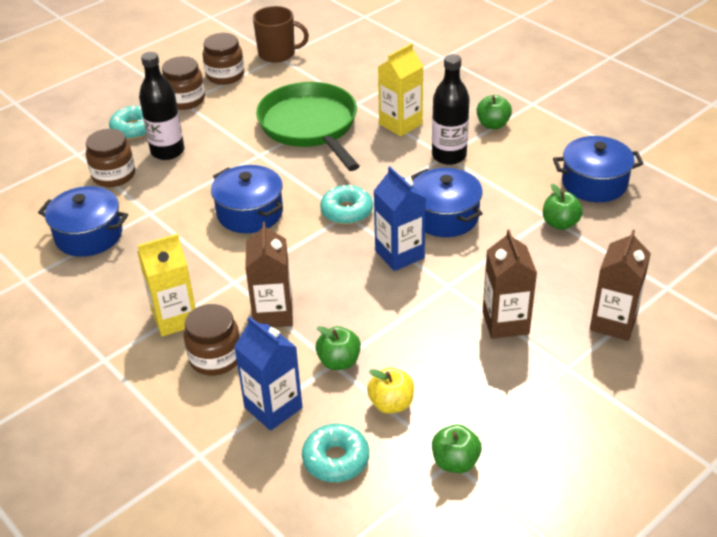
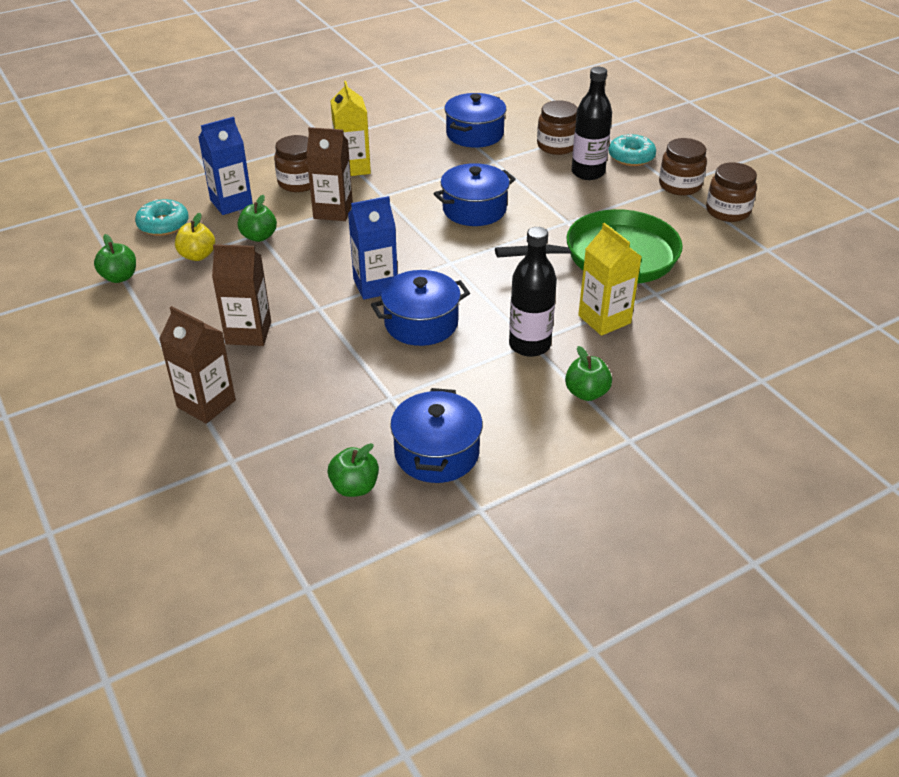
camera: 100 degrees right, 0 degrees up
(278, 54) = (775, 249): brown mug -> none
(346, 211) = (455, 263): turquoise donut -> none
(560, 223) = (374, 404): green apple -> green apple (354, 487)

